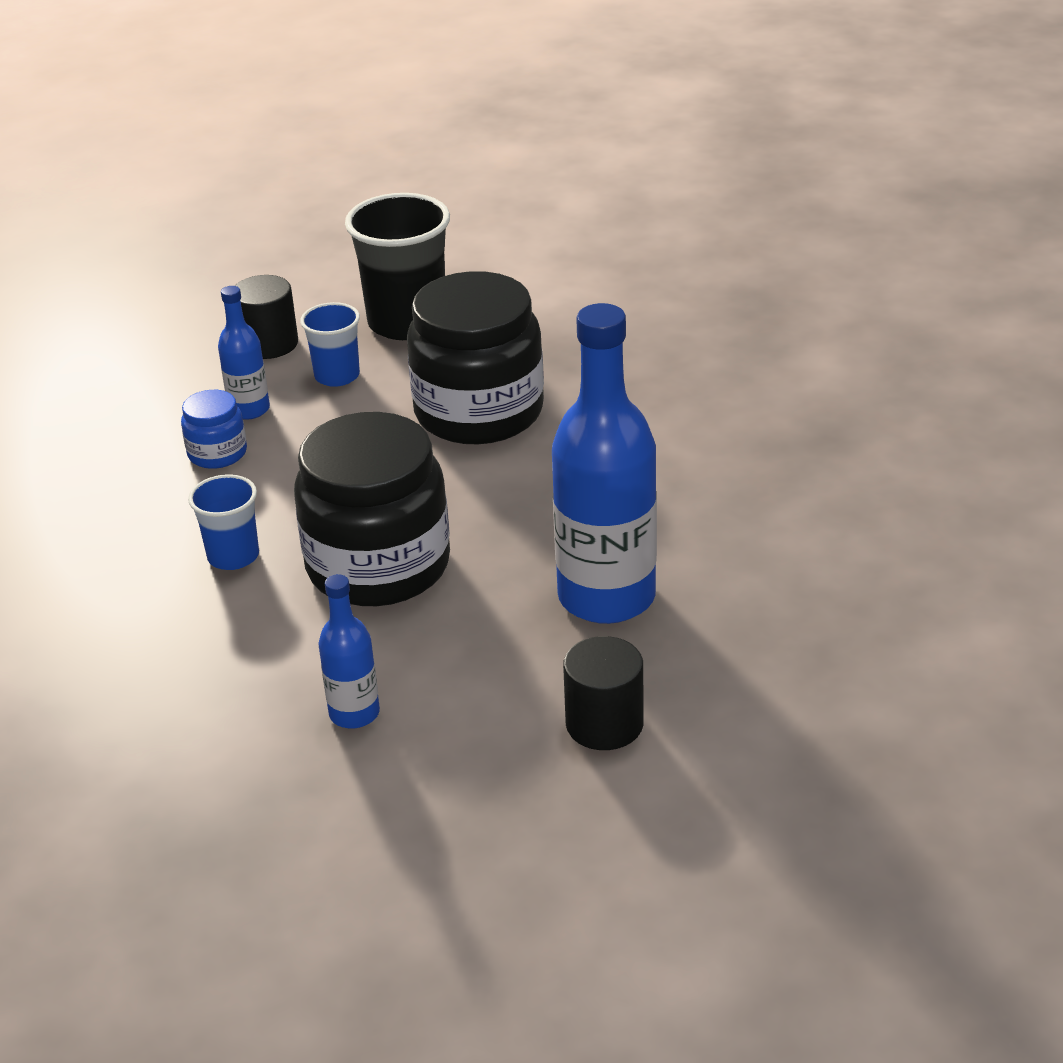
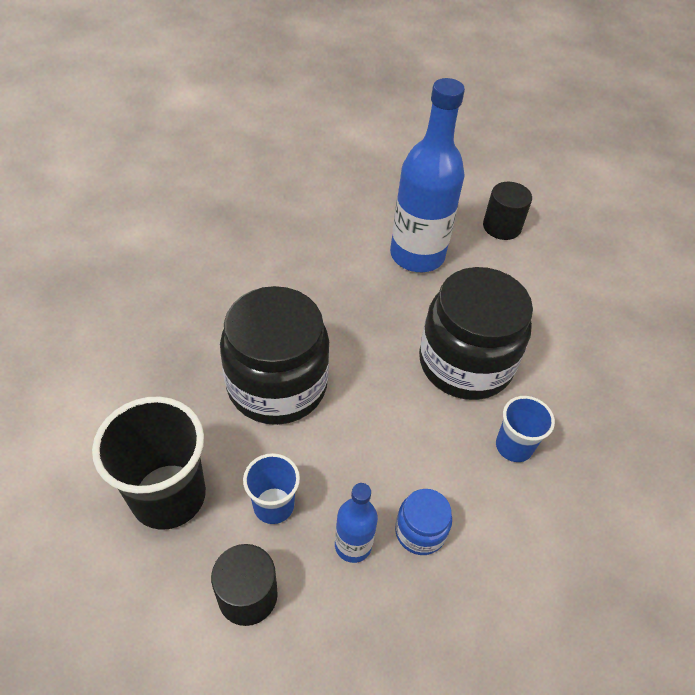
camera: 125 degrees left, 15 degrees up
(354, 713) = (575, 317): blue bottle -> none

